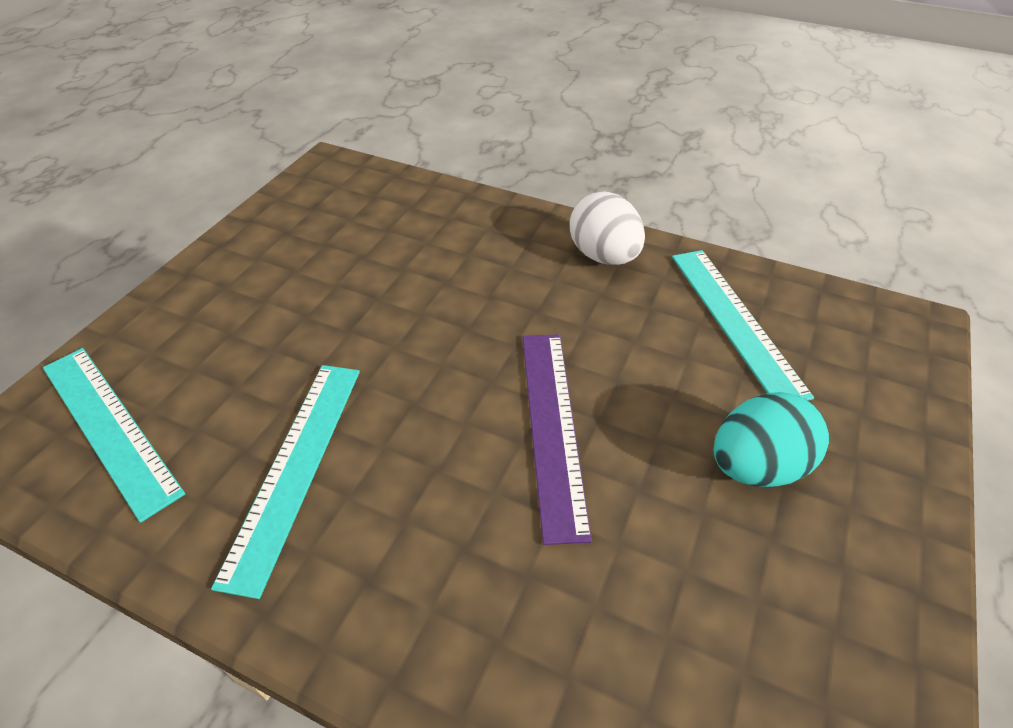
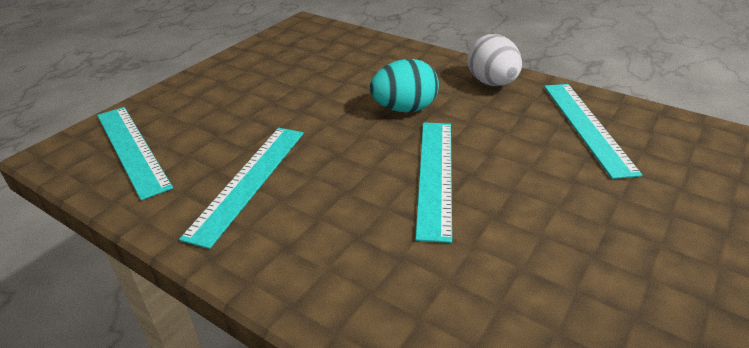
camera: 10 degrees right, 10 degrees down
(552, 427) = (435, 175): purple ruler -> turquoise ruler
(756, 466) = (588, 211): turquoise egg -> turquoise egg (404, 109)

